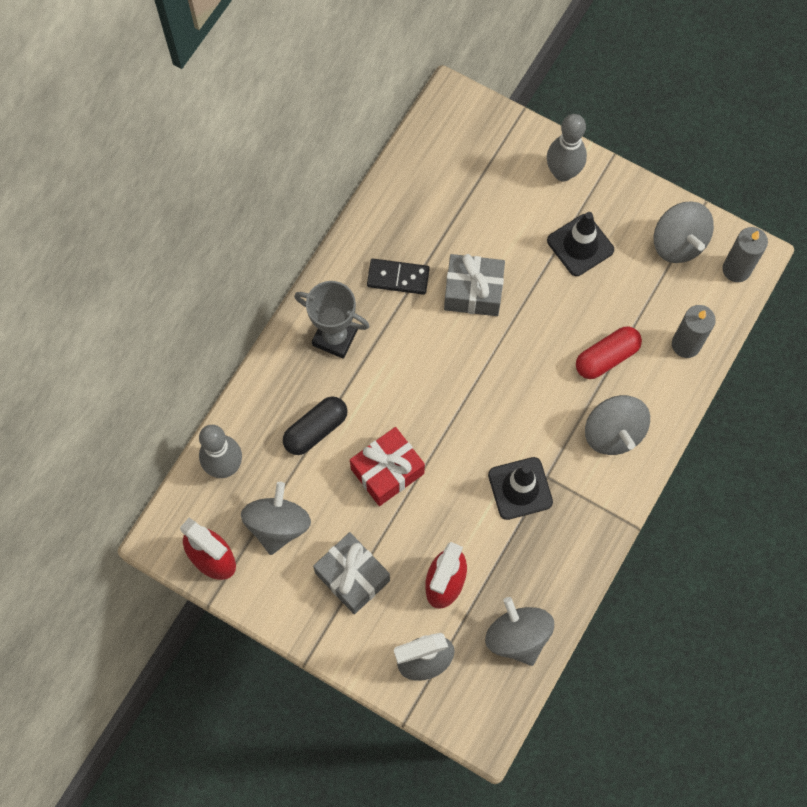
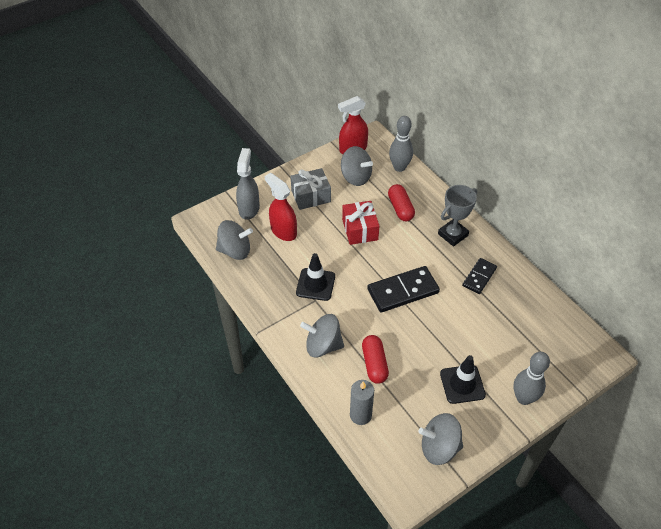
camera: 115 degrees right, 20 degrees down
(316, 430) = (400, 208): black capsule -> red capsule
(472, 367) = (403, 291): none -> black domino
(473, 292) = (453, 311): grey gift -> none
(736, 269) = (402, 477): grey candle -> none

